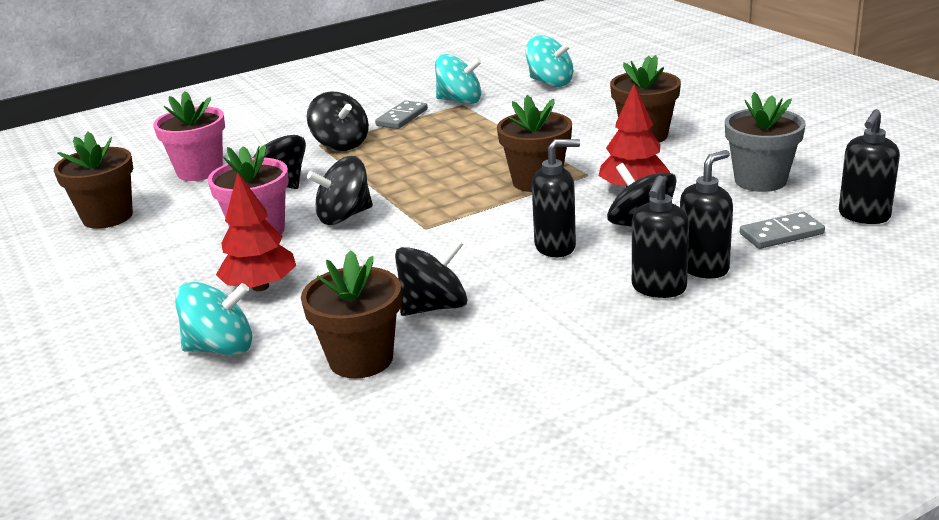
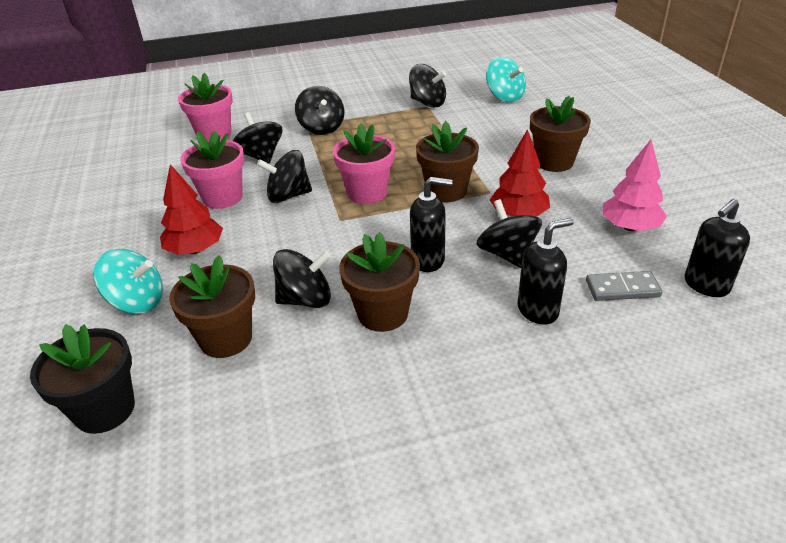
camera: 15 degrees right, 10 degrees up
(107, 217) = (133, 163): brown flower pot -> brown flower pot (382, 314)
(256, 450) = (105, 409): none -> black flower pot
(402, 117) = (377, 111): grey domino -> none
(441, 198) = (367, 193): none -> pink flower pot
(460, 101) = (427, 103): turquoise spinning top -> black spinning top
(658, 288) = (489, 323): black soap dispenser -> none
(760, 180) = (630, 227): grey flower pot -> pink tree

